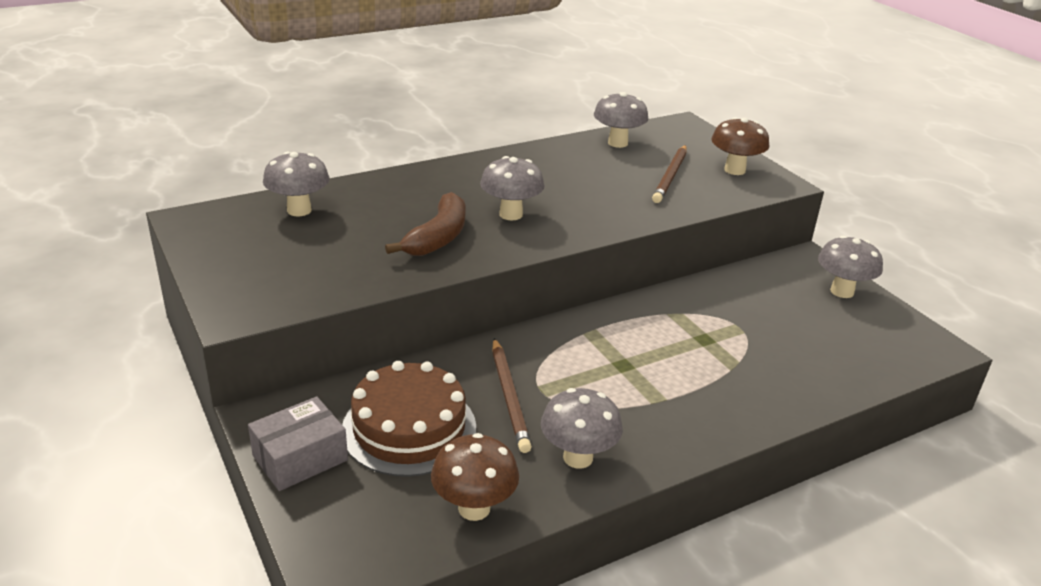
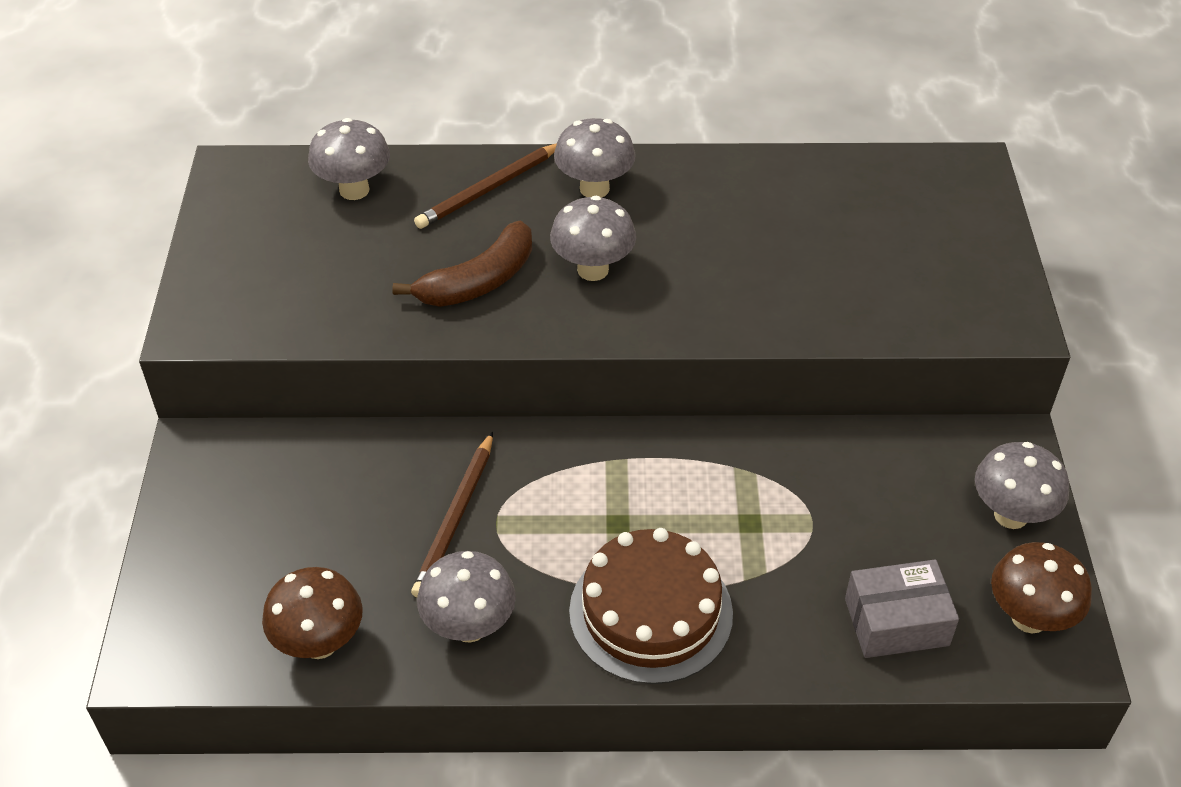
camera: 30 degrees right, 15 degrees up
(300, 458) = (198, 513): grey box -> grey box (896, 622)
(409, 428) = (324, 518): brown cake -> brown cake (651, 612)
(617, 143) = (838, 180): grey mushroom -> grey mushroom (594, 189)
(671, 176) = (861, 264): brown pencil -> brown pencil (489, 189)
(734, 170) = (966, 278): brown mushroom -> brown mushroom (1029, 618)

